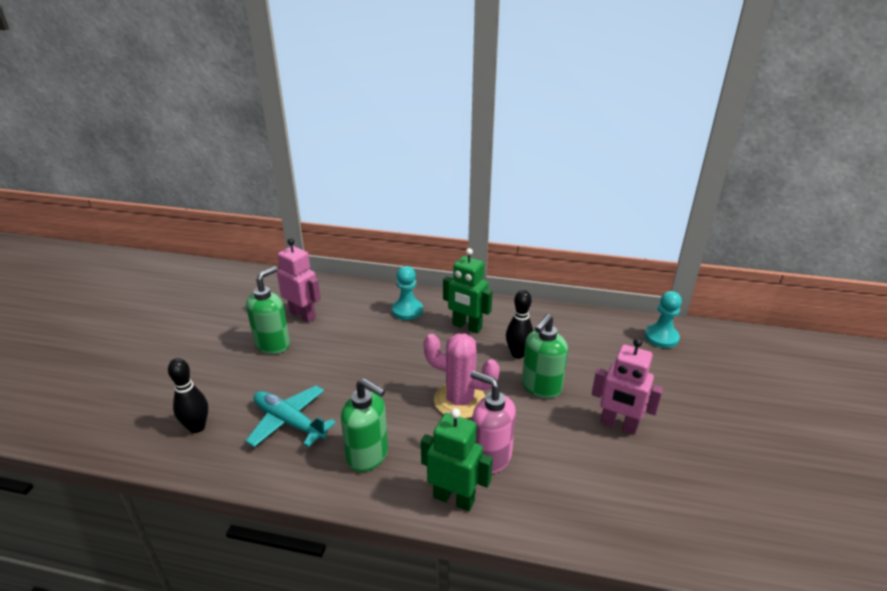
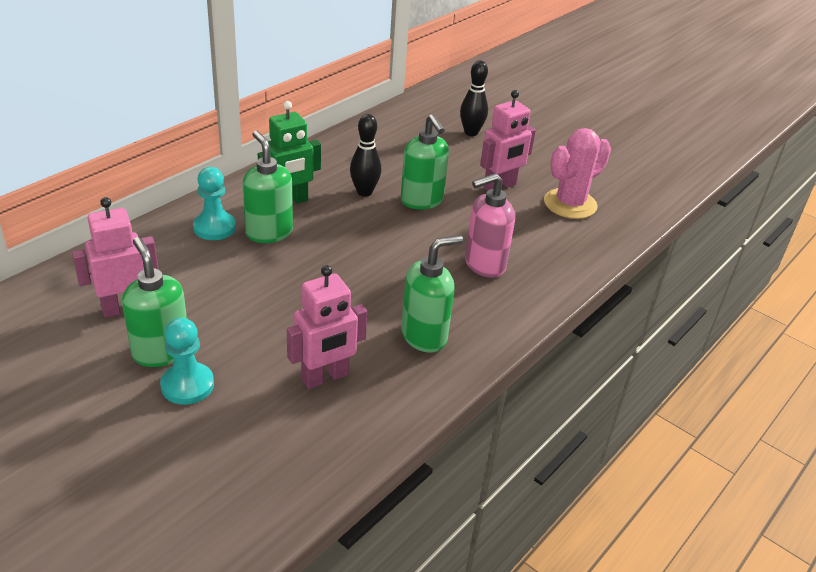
camera: 65 degrees left, 5 degrees up
(197, 427) = (263, 459): black bowling pin -> black bowling pin (471, 132)
(289, 422) = (325, 377): turquoise plane -> pink robot
(423, 333) = (269, 232): none -> green soap dispenser
(454, 498) = (516, 303): green robot -> none
(460, 400) = (397, 252): pink cactus -> pink cactus (570, 204)
(661, 337) = (418, 115): turquoise pawn -> turquoise pawn (187, 385)

